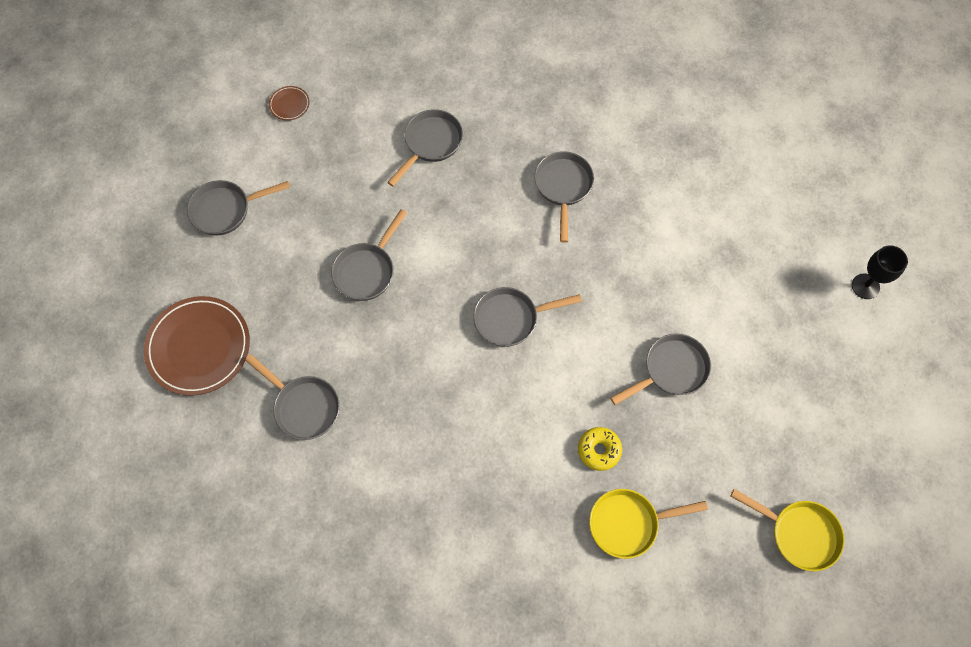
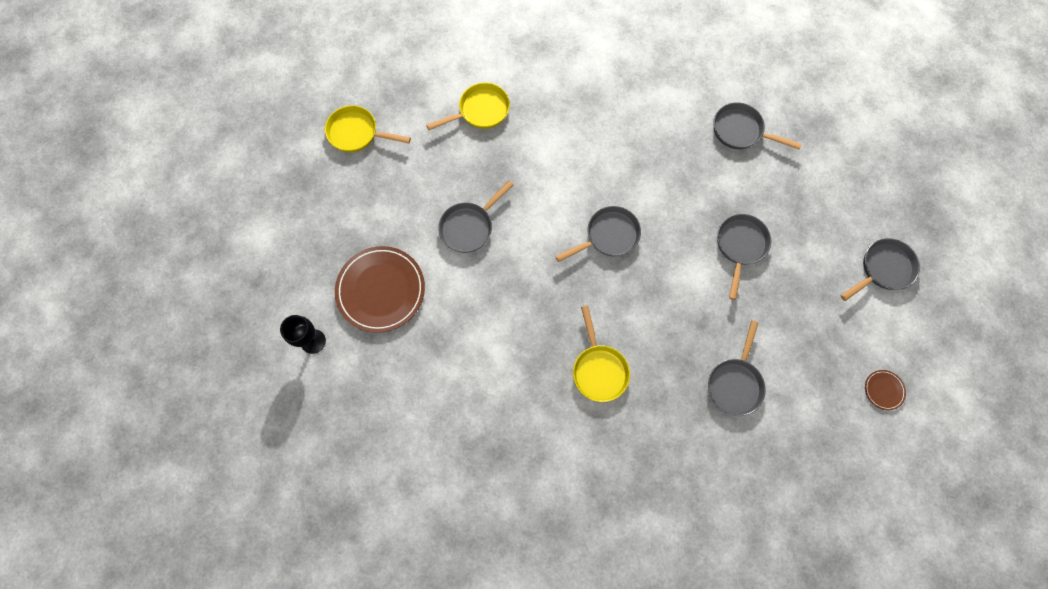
camera: 165 degrees right, 5 degrees up
(199, 347) = (840, 153): brown plate -> brown plate (381, 290)
(563, 187) = (598, 369): grey pan -> yellow pan
(599, 450) = (512, 154): yellow donut -> none

